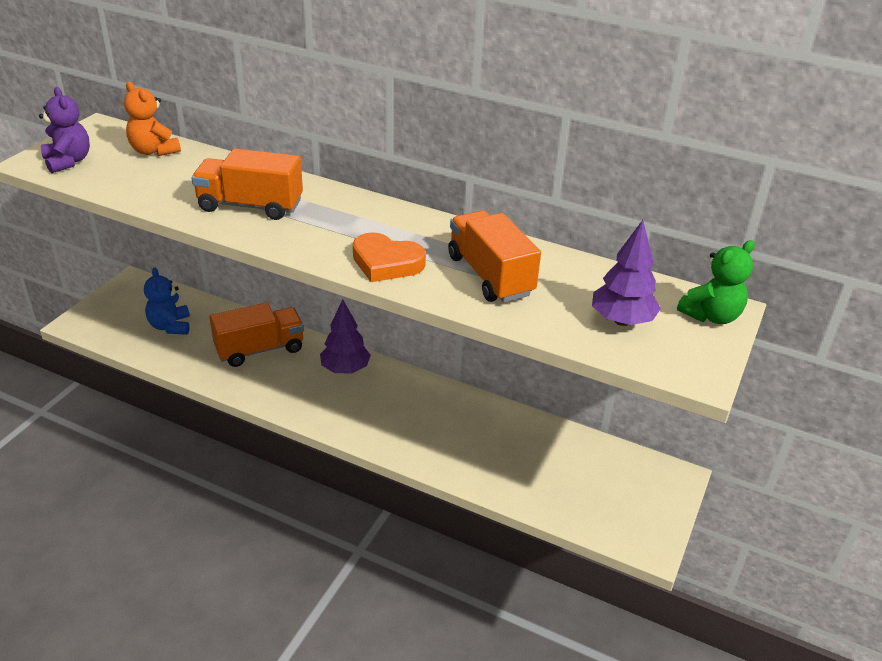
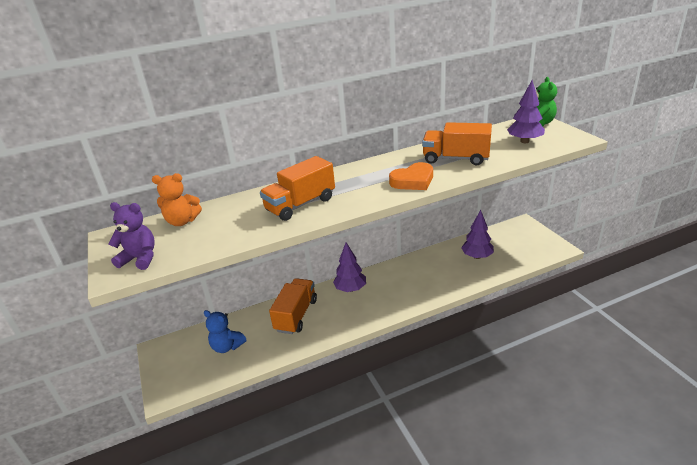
camera: 45 degrees left, 5 degrees down
(531, 458) = (477, 256): none -> purple tree

